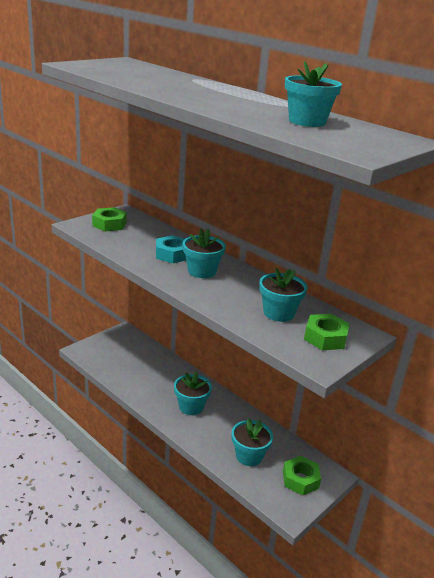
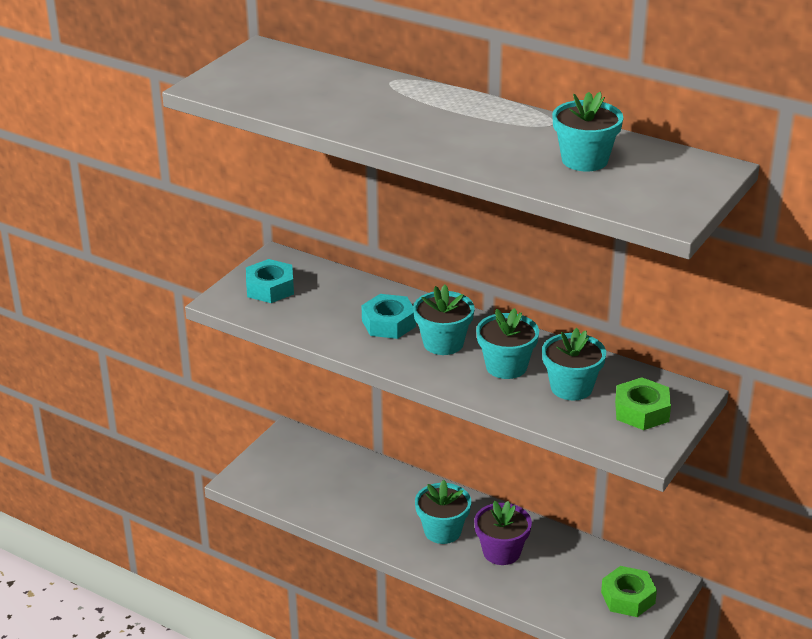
camera: 10 degrees left, 5 degrees up
(109, 224) = (270, 288): green nut -> turquoise nut
(224, 428) = (501, 552): none -> purple flower pot
(249, 456) = (549, 582): turquoise flower pot -> turquoise flower pot (506, 366)

